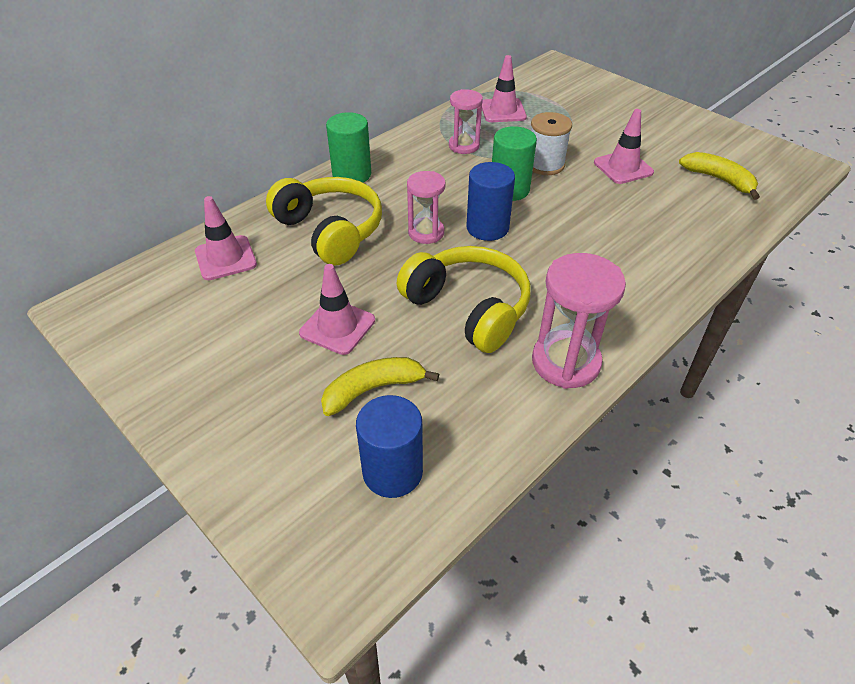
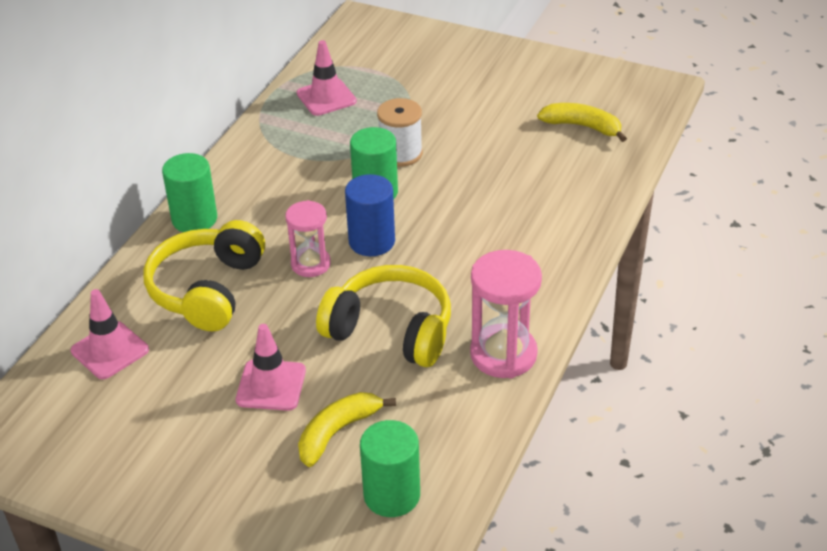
camera: 20 degrees left, 5 degrees down
(330, 231) = (207, 289): yellow headphones -> yellow headphones turned 105 degrees counterclockwise
(392, 472) = (392, 495): blue cylinder -> green cylinder
(464, 146) = (302, 152): pink hourglass -> none
(623, 167) = (483, 136): pink traffic cone -> none

